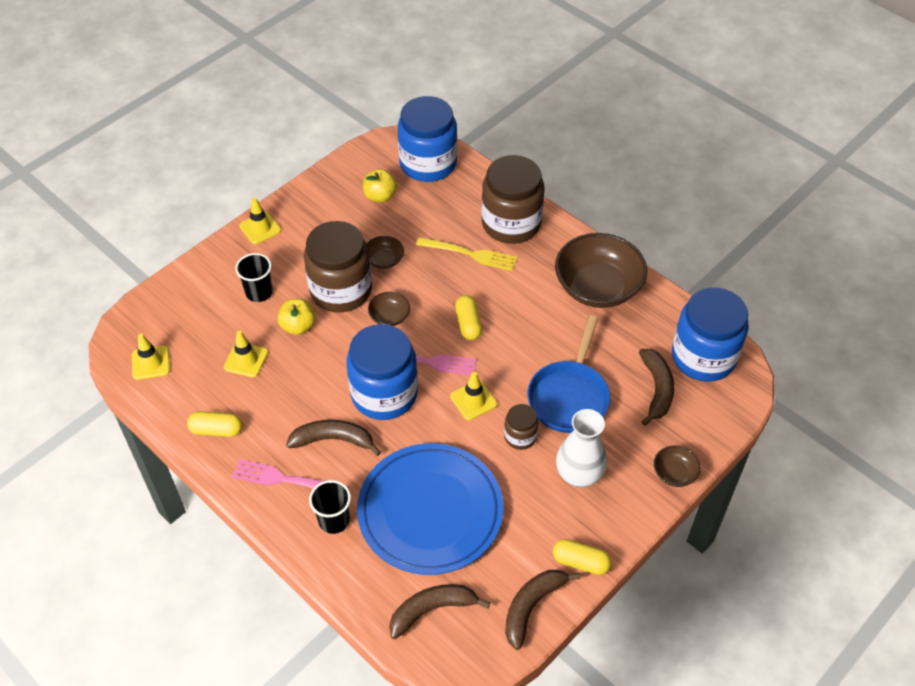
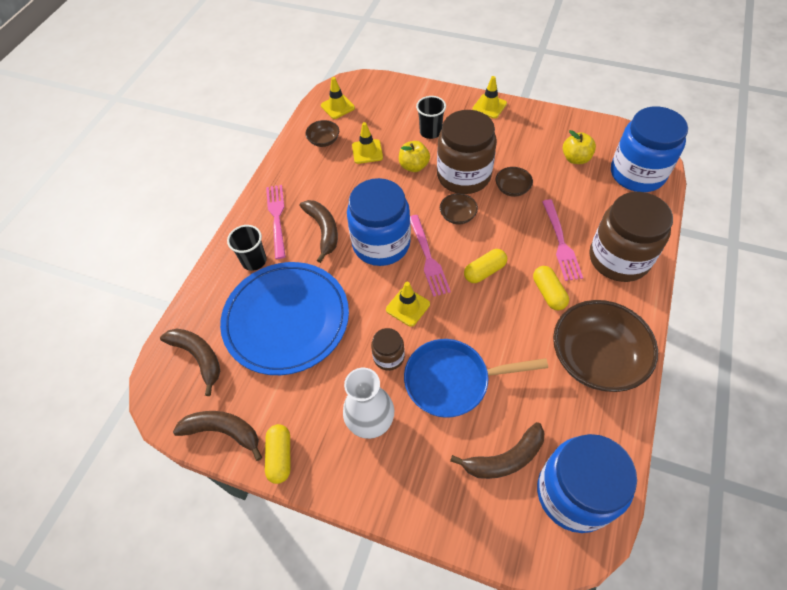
camera: 70 degrees right, 5 degrees up
(216, 430) = (300, 163): yellow capsule -> yellow capsule (548, 293)
(470, 254) = (561, 242): yellow fork -> pink fork
(674, 473) = (412, 511): brown bowl -> brown bowl (324, 140)

